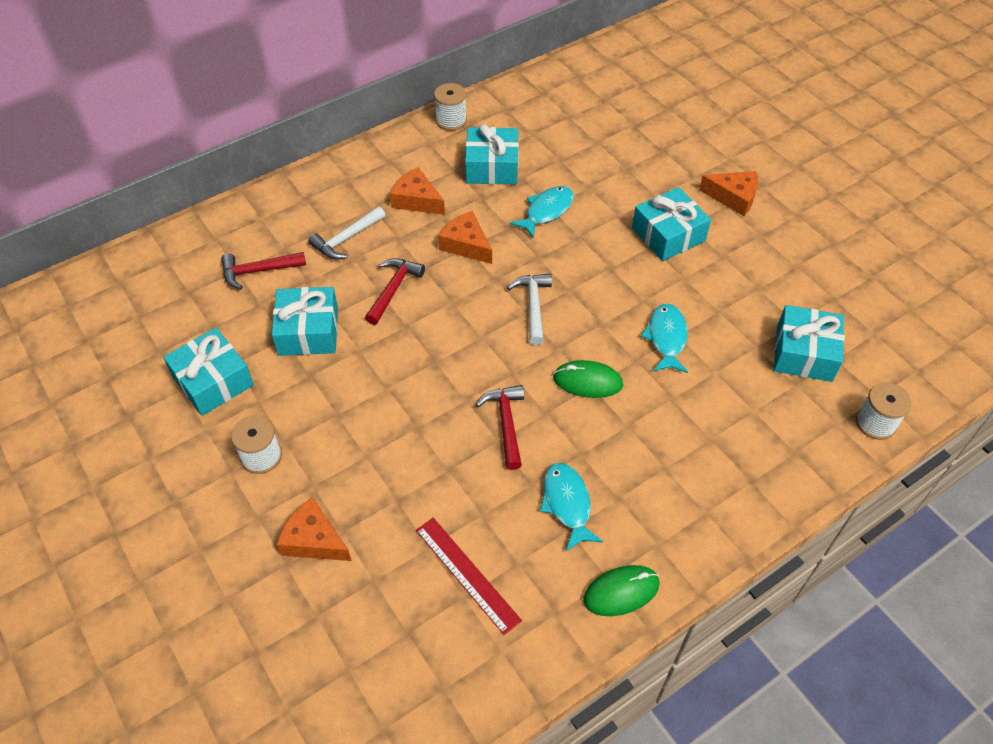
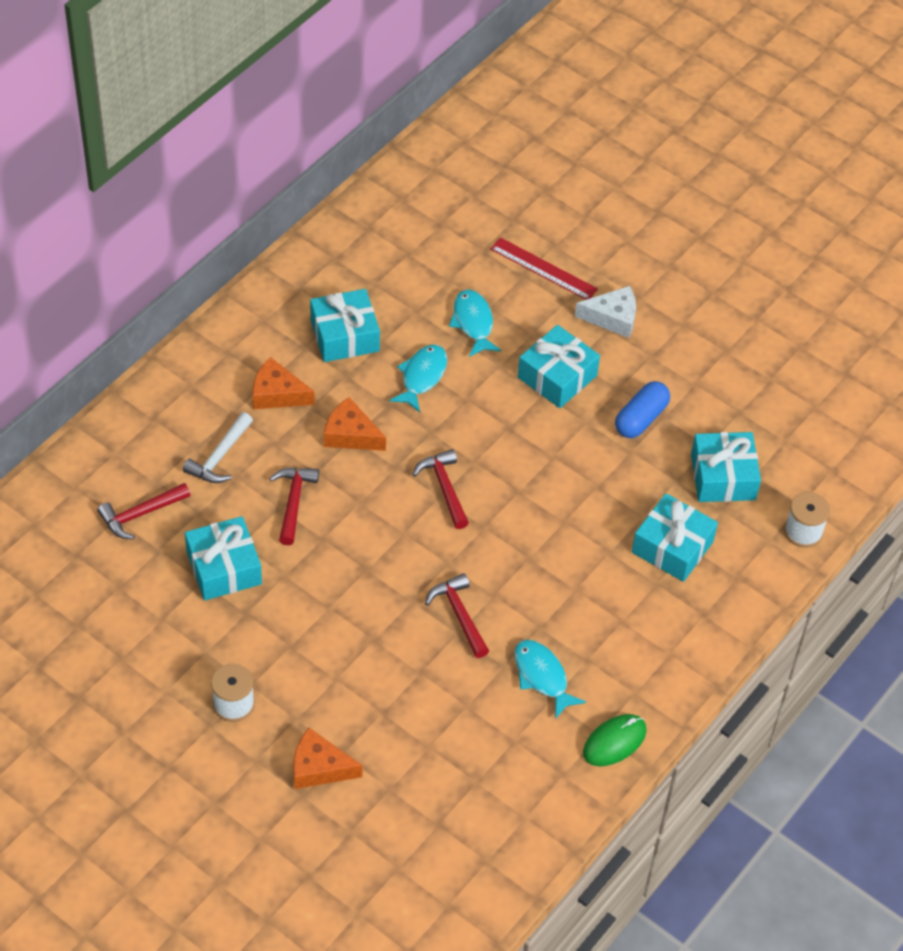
camera: 20 degrees left, 0 degrees up
(213, 381) = (149, 642): turquoise gift -> turquoise gift (672, 547)
(451, 120) = (277, 286): white spool -> none
(467, 574) = (472, 761): red ruler -> red ruler (544, 269)
(533, 306) = (444, 488): white hammer -> red hammer
(587, 381) = (524, 554): green mouse -> none
(666, 338) = (587, 491): turquoise fish -> turquoise fish (473, 323)
(733, 197) = (612, 318): orange cheese -> white cheese
(736, 285) = (641, 418): none -> blue capsule

